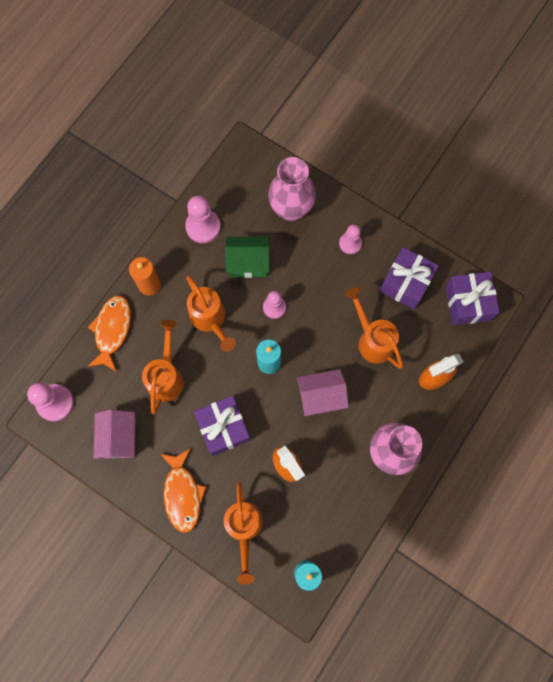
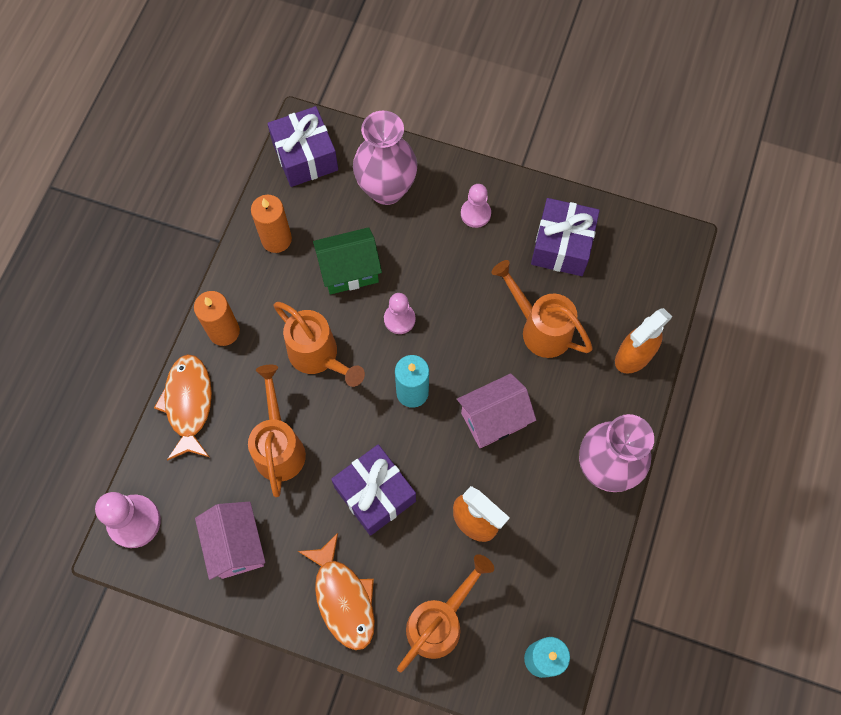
camera: 15 degrees left, 5 degrees down
(203, 227) = (276, 239): pink pawn -> orange candle
(243, 528) = (439, 622): orange watering can -> orange watering can turned 120 degrees counterclockwise
(468, 303) = (648, 251): purple gift -> purple gift (305, 156)

